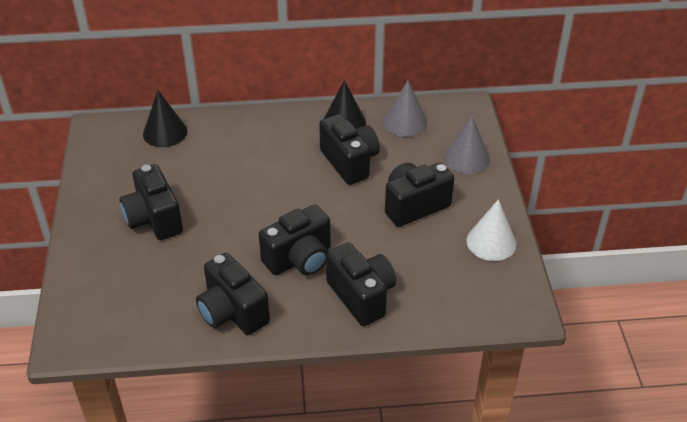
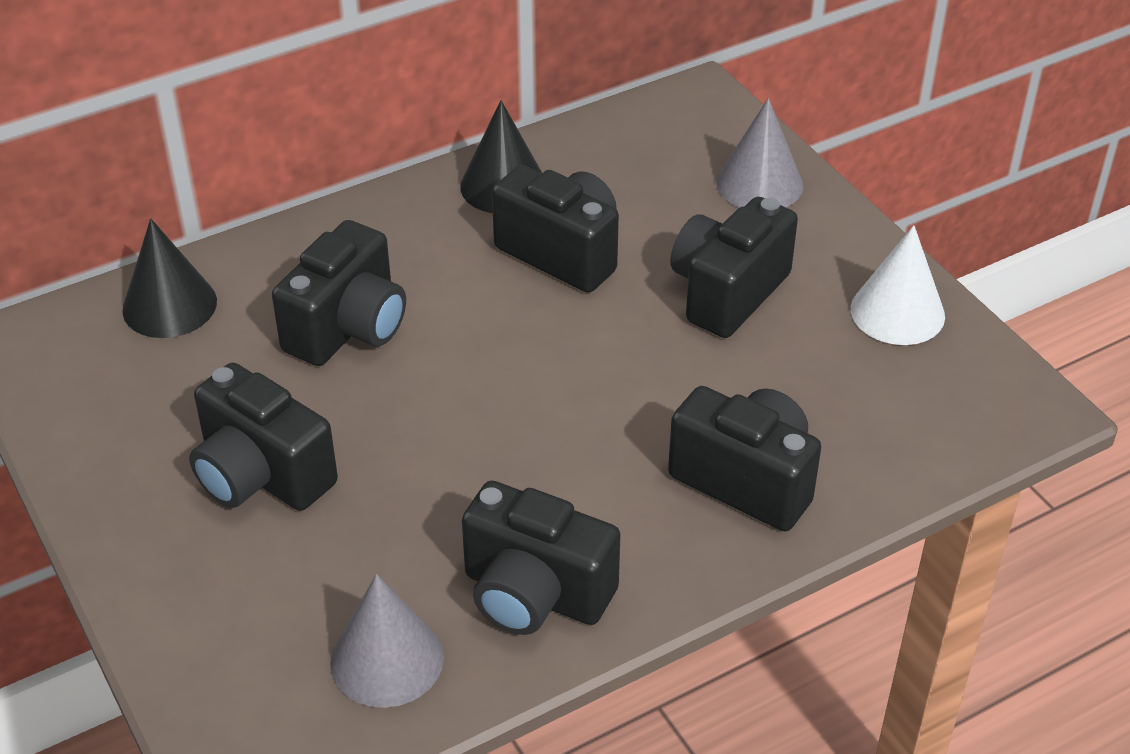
camera: 25 degrees left, 0 degrees up
(299, 259) = (592, 454): black camera -> black camera (348, 328)
(405, 122) = (612, 154): grey cone -> grey cone (387, 659)

